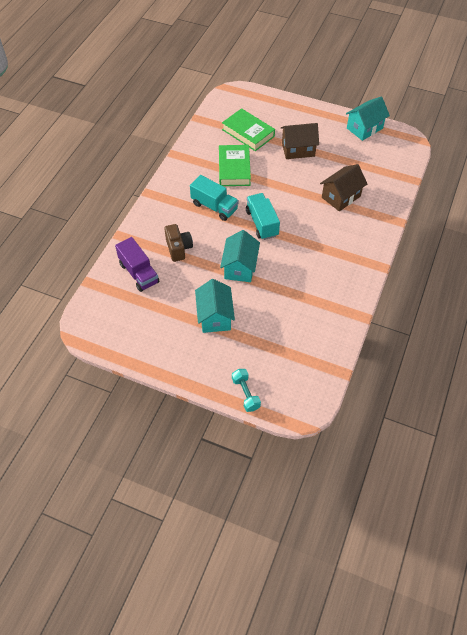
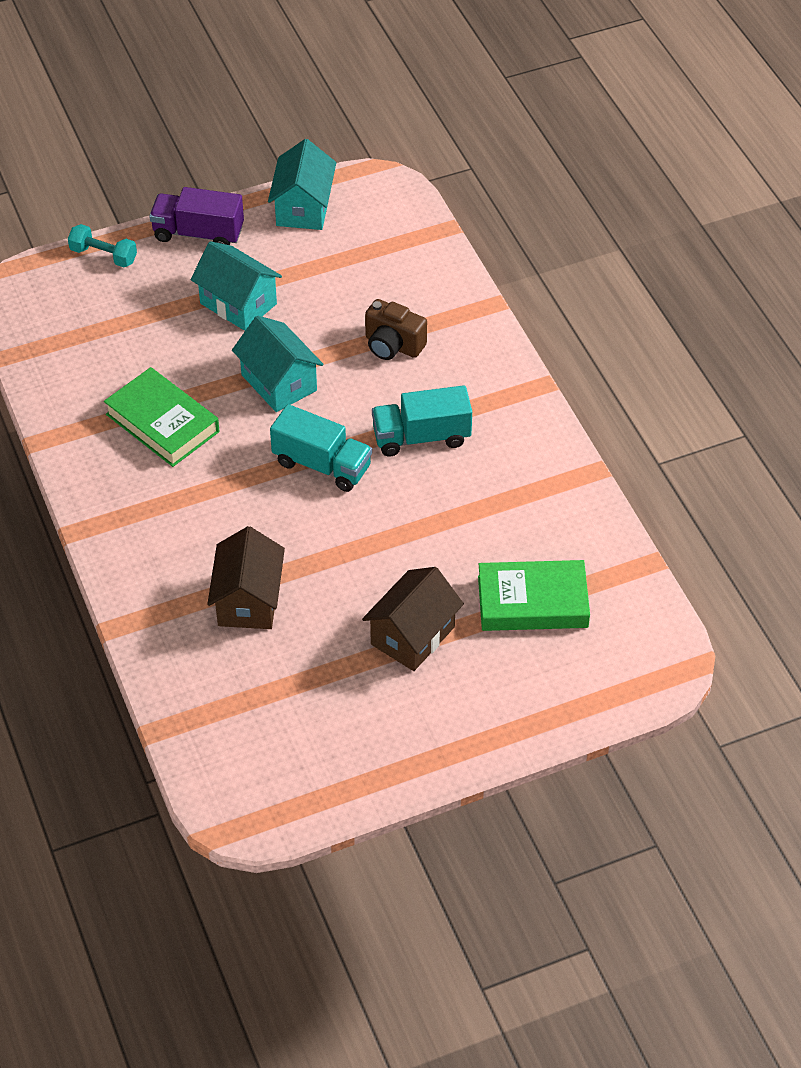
camera: 135 degrees right, 5 degrees down
(139, 273) = (402, 281): purple truck -> purple truck (198, 233)
(234, 169) = (471, 519): green book -> green book (162, 423)
(364, 128) = (346, 778): turquoise house -> turquoise house (303, 208)

